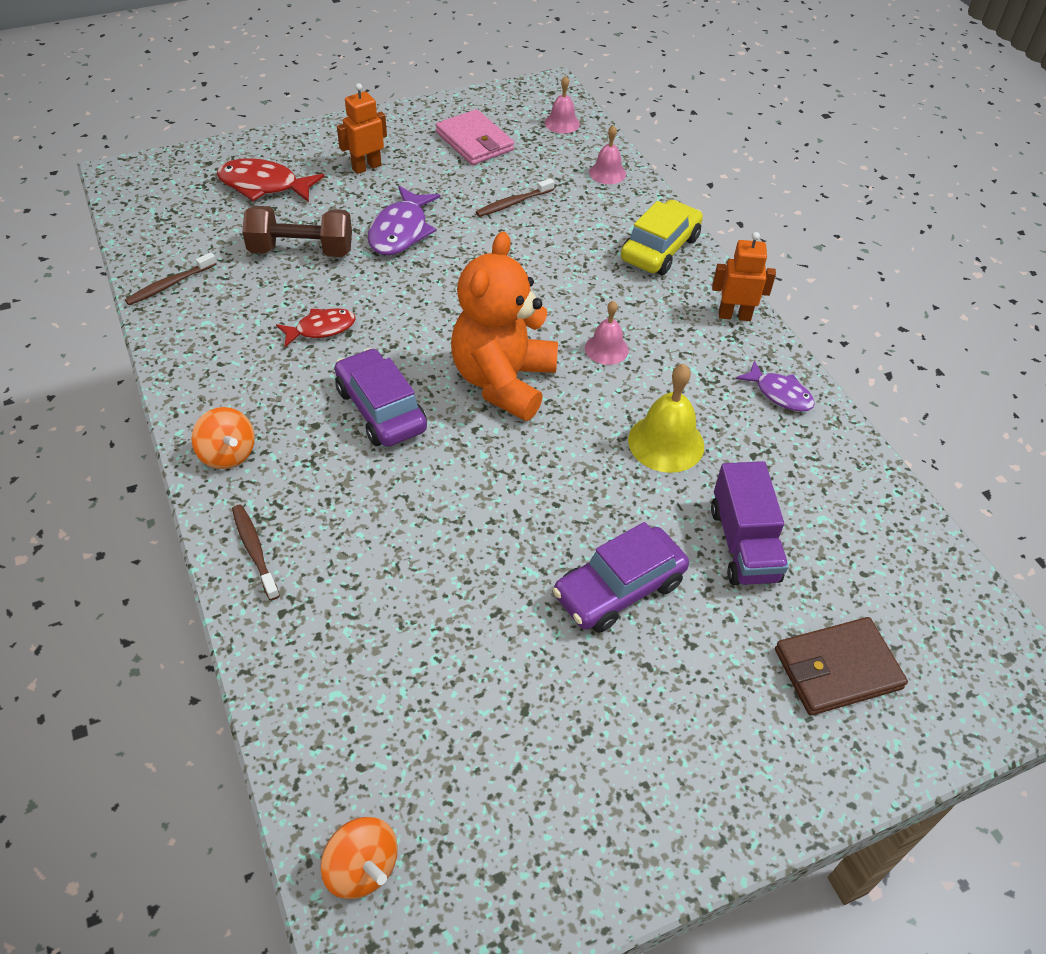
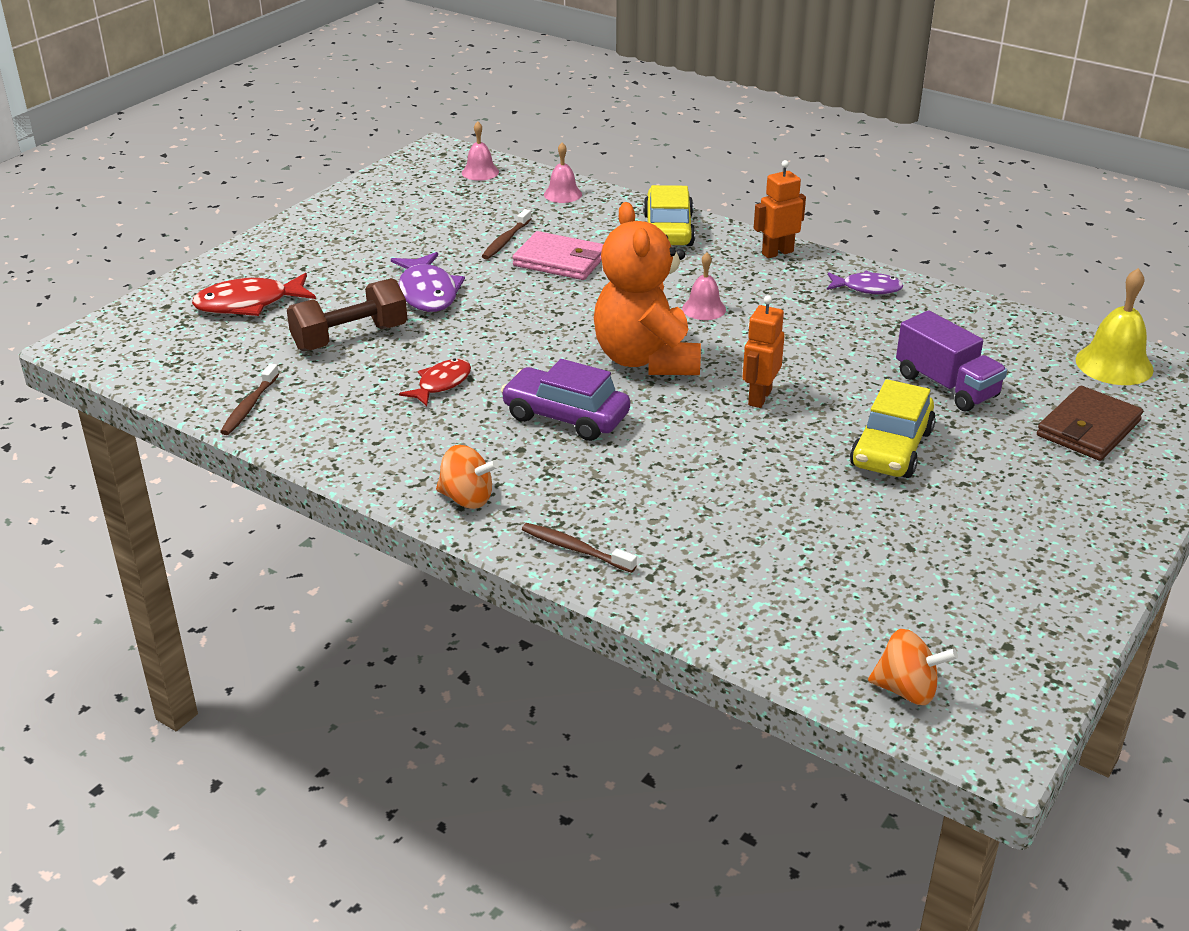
camera: 30 degrees left, 15 degrees down
(366, 167) = (335, 258): orange robot -> orange robot (759, 397)
(474, 141) = (416, 209): pink wallet -> pink wallet (560, 261)
(619, 589) = (891, 449): purple car -> yellow car
(666, 442) = (820, 349): yellow bell -> yellow bell (1114, 364)

